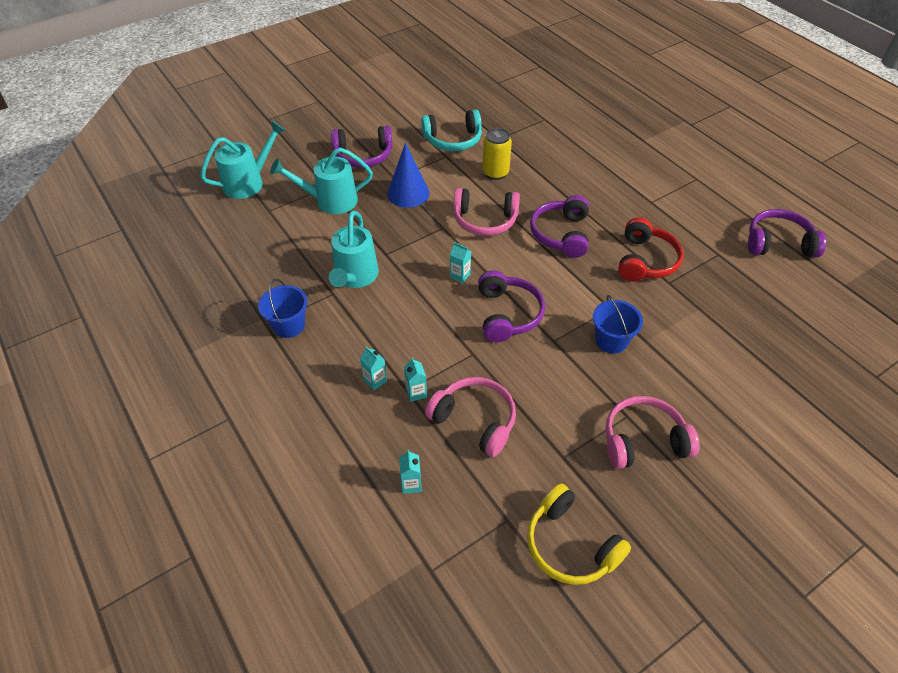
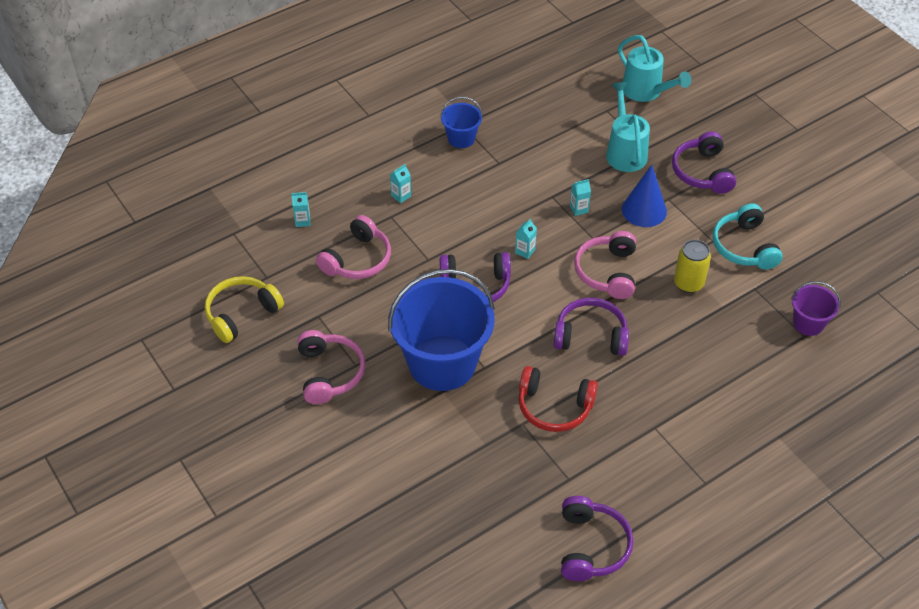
camera: 90 degrees right, 0 degrees up
(355, 277) = (519, 176): turquoise watering can -> none
(416, 393) = (387, 222): turquoise carton -> turquoise carton (579, 209)
(532, 116) = (808, 323): none -> purple bucket
(611, 340) = (442, 363): blue bucket -> blue bucket, size x2.16

